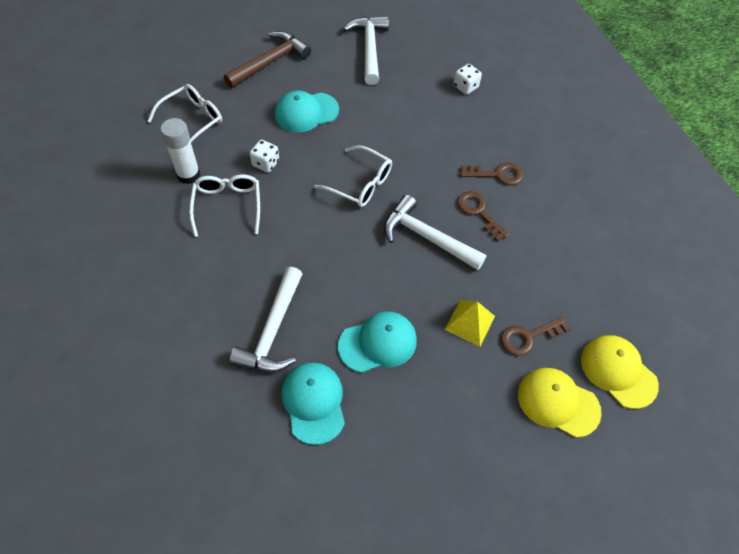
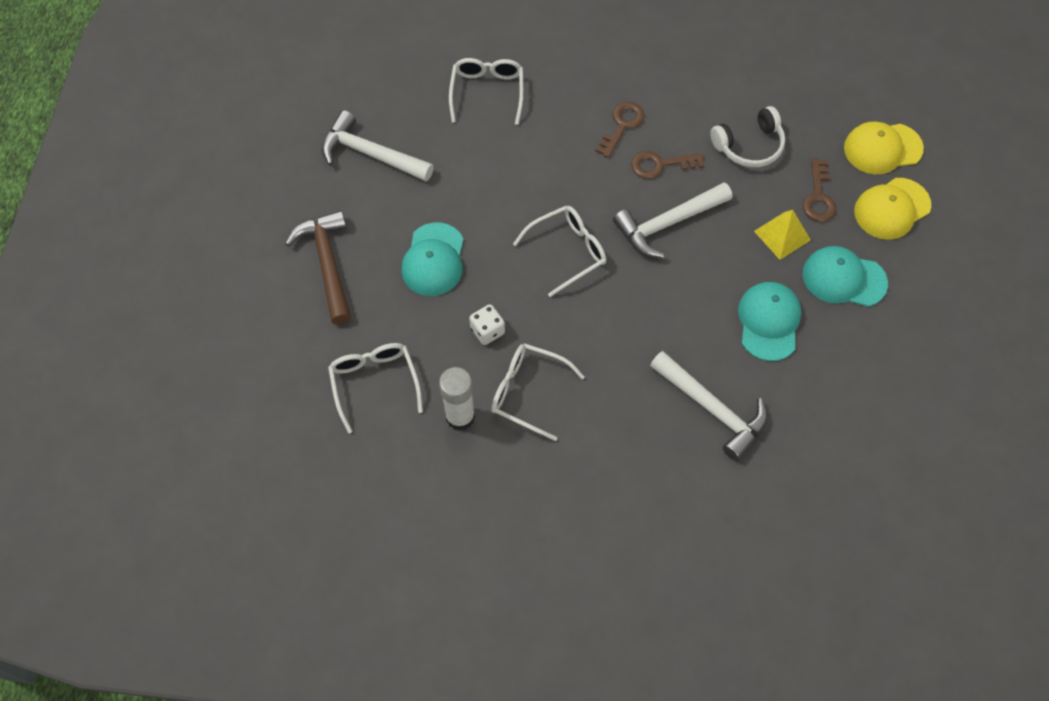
camera: 60 degrees left, 5 degrees up
(314, 402) = (808, 404): turquoise cap -> turquoise cap (843, 278)
(465, 87) = (487, 92): white dice -> white glasses
(542, 266) = (749, 146): none -> white headphones

